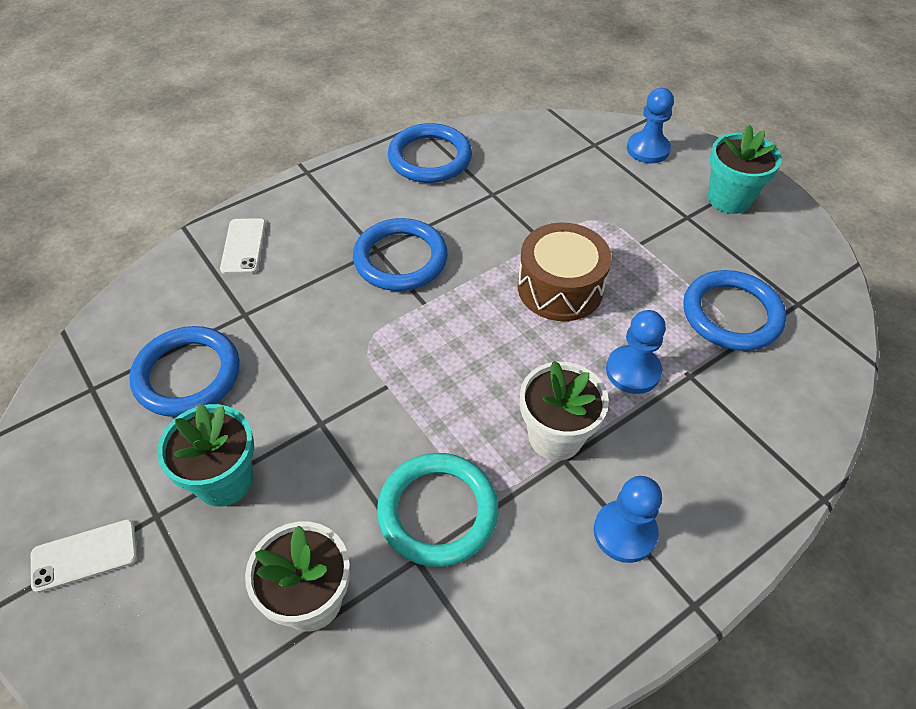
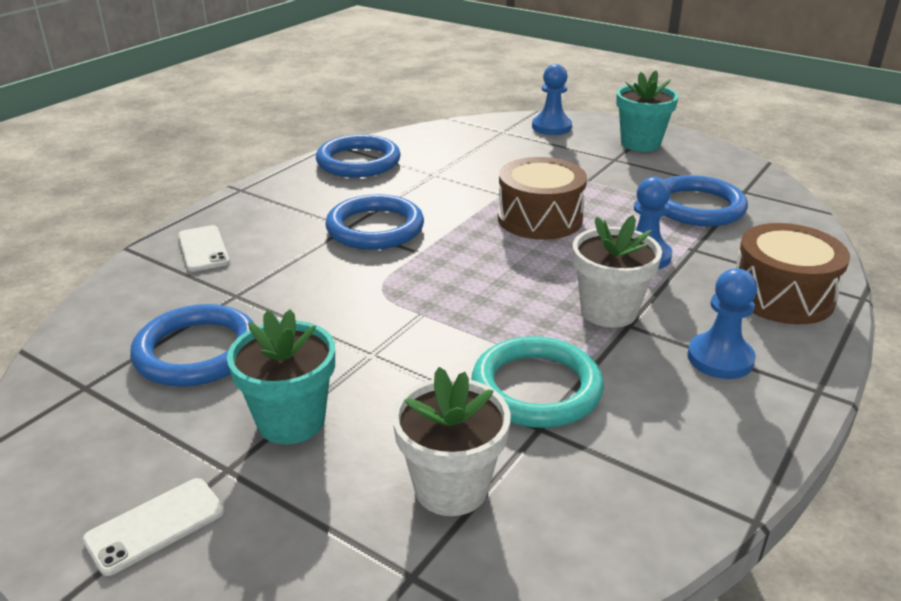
camera: 20 degrees left, 20 degrees down
(740, 469) = (782, 296): none -> brown drum

